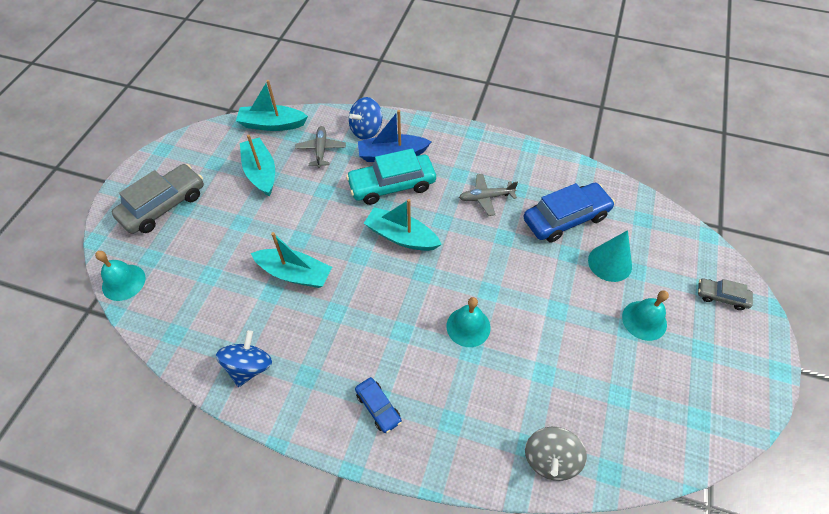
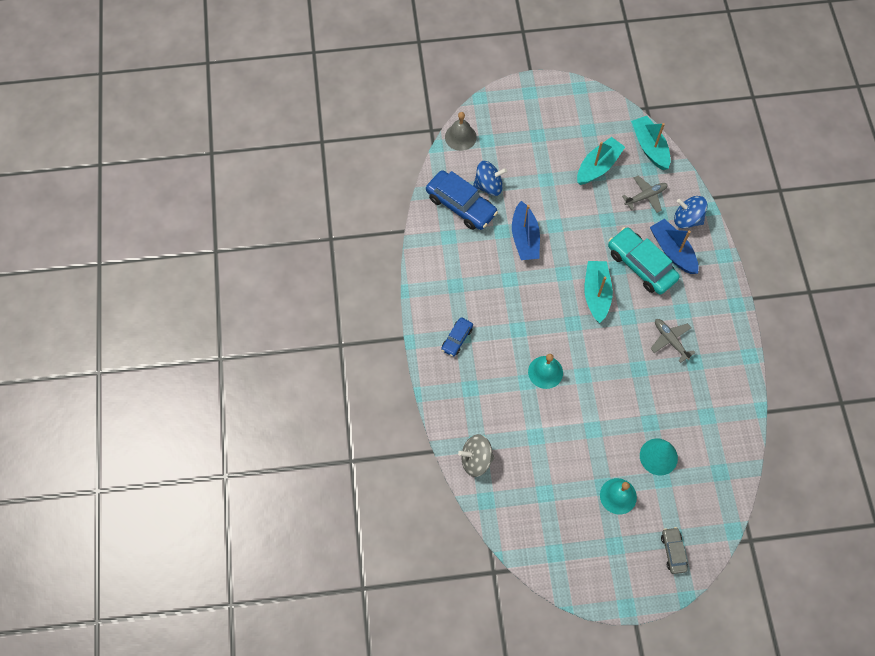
camera: 65 degrees right, 10 degrees up
(123, 282) = (460, 137): turquoise bell -> grey bell
(164, 206) = (531, 121): grey car -> none
(249, 367) = (443, 248): blue spinning top -> blue spinning top (488, 186)
(295, 274) = (524, 238): turquoise boat -> blue boat
(566, 218) = (684, 409): blue car -> blue car (461, 205)

